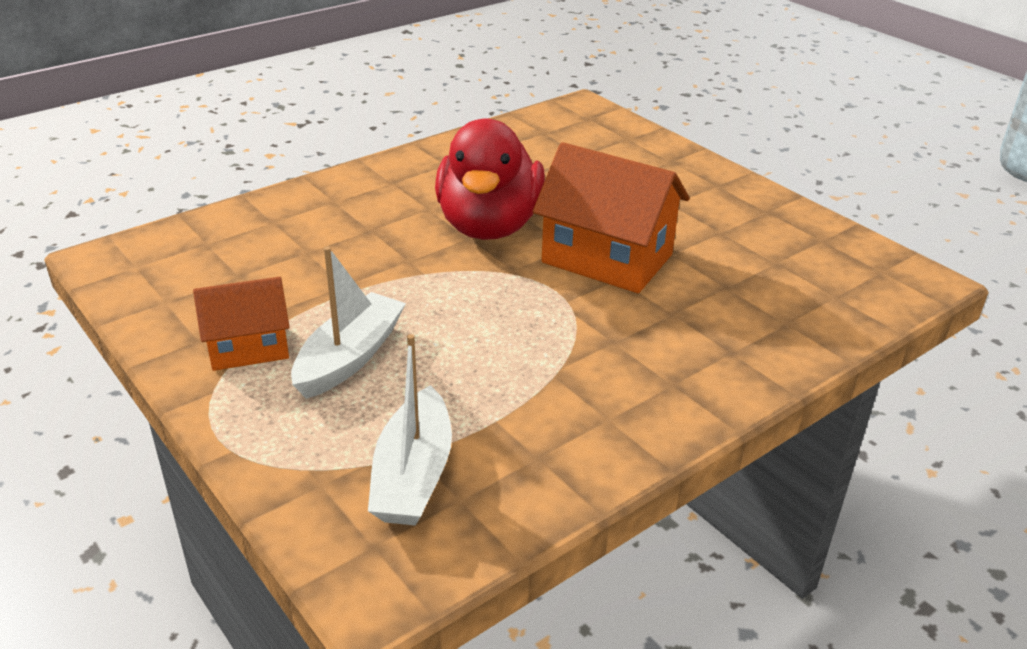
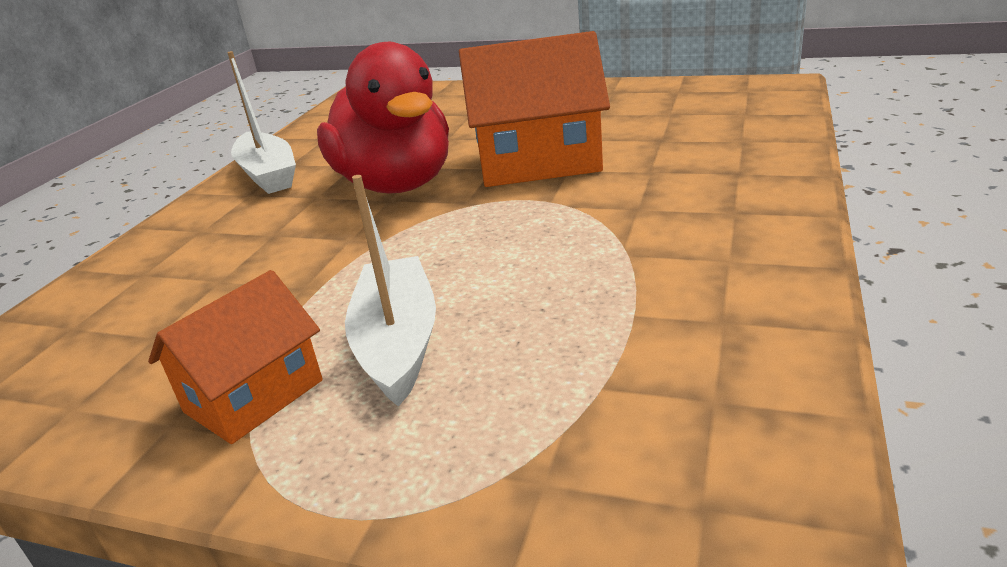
camera: 30 degrees left, 5 degrees down
(413, 475) = (631, 408): white boat -> white boat (268, 175)

